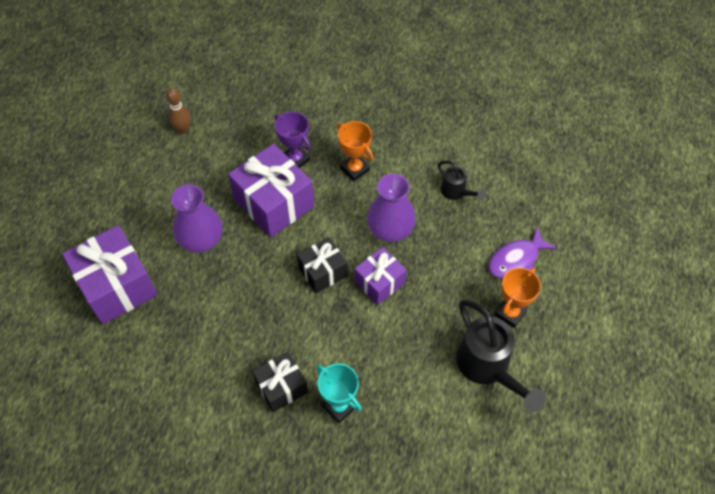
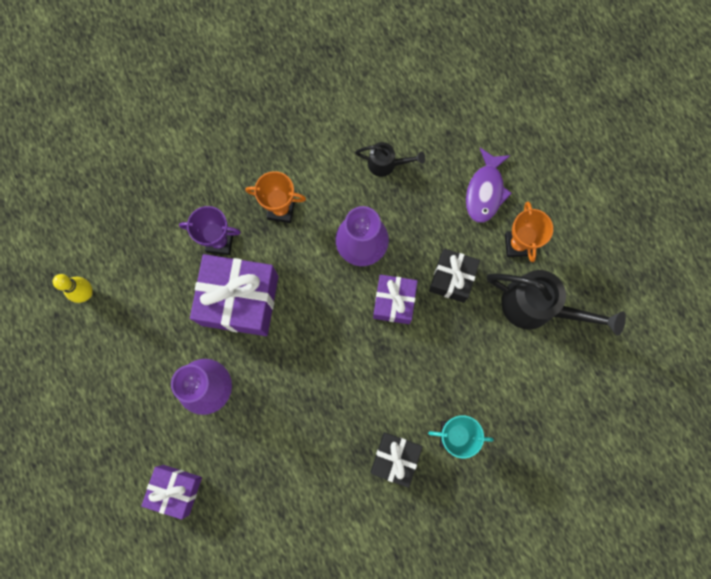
camera: 40 degrees left, 20 degrees up
(117, 286) = (176, 489): purple gift -> purple gift, size x0.59
(183, 129) = (86, 293): brown bowling pin -> yellow bowling pin
(323, 272) = (339, 331): black gift -> black gift (452, 278)

